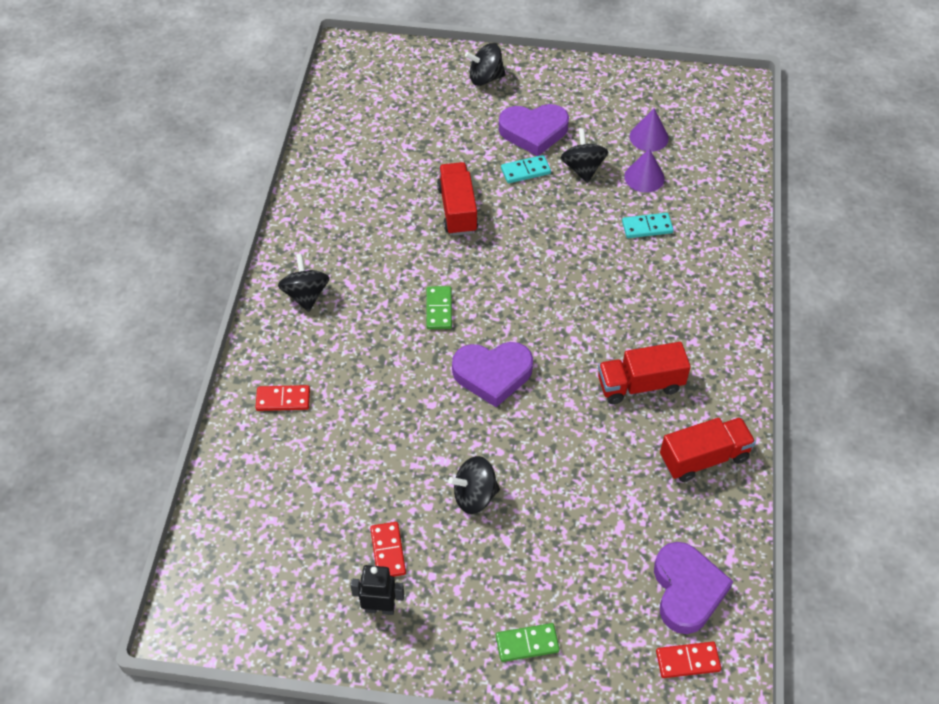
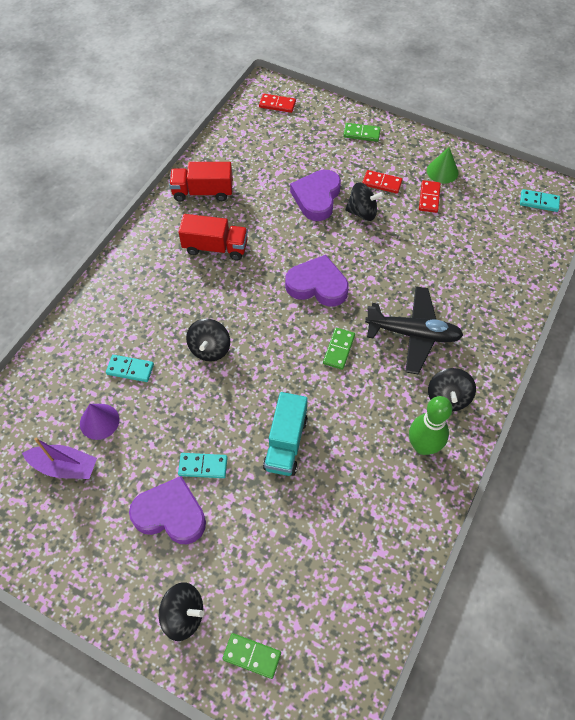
camera: 160 degrees left, 5 degrees up
(224, 597) = (539, 202): none -> turquoise domino
(283, 400) = (482, 313): red domino -> red domino (382, 183)
(322, 244) = (423, 446): none -> green bowling pin
(360, 350) = (413, 334): none -> black plane
(379, 608) = (442, 171): black robot -> green cone
(421, 71) = (252, 656): none -> green domino
(457, 209) = (286, 443): red truck -> turquoise truck
(583, 168) = (148, 450): black spinning top -> black spinning top (210, 349)
(649, 137) = (64, 467): purple cone -> purple boat
(687, 590) = (258, 132): purple heart -> purple heart (316, 198)

